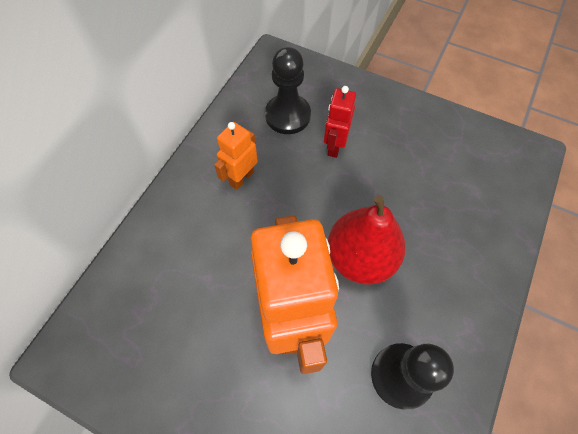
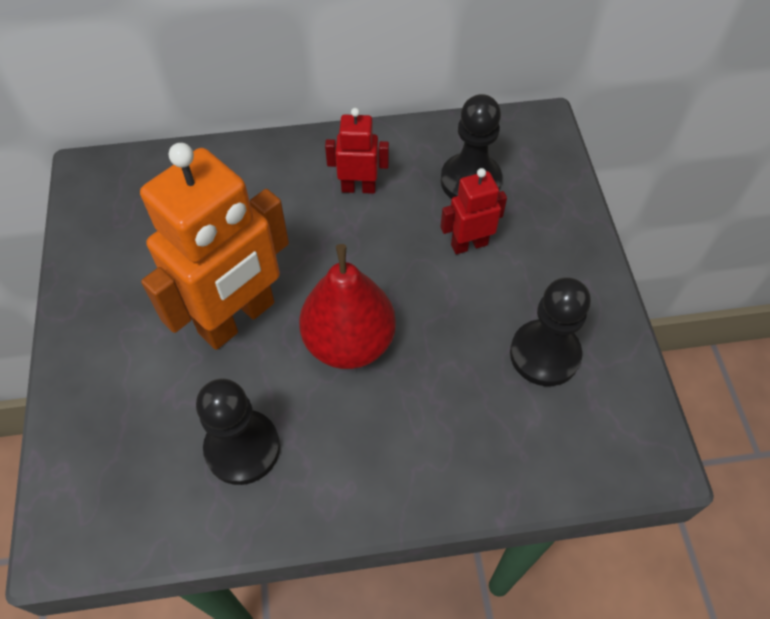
camera: 55 degrees right, 5 degrees down
(241, 178) = (358, 188): orange robot -> red robot
(437, 158) = (544, 354): none -> black pawn

